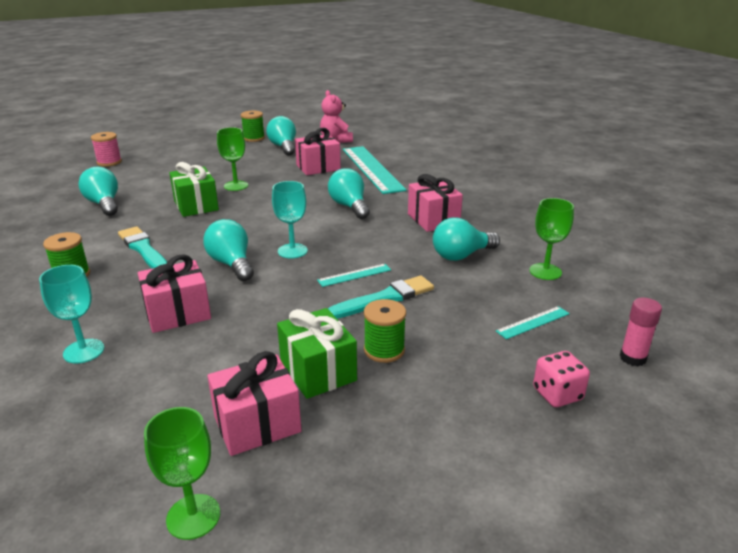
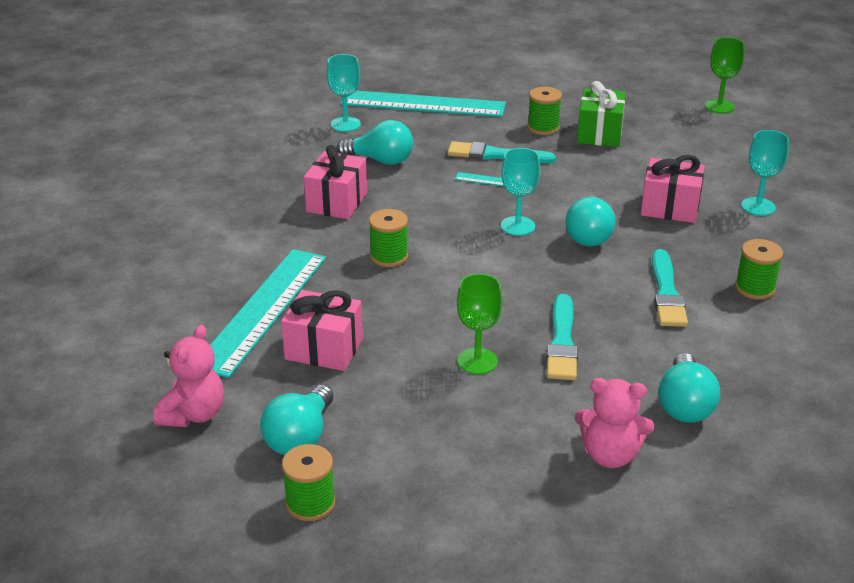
camera: 140 degrees left, 5 degrees up
(109, 162) = (633, 548): pink spool -> none
(136, 179) = (610, 455): none -> pink teddy bear
(196, 205) = (562, 342): green gift -> turquoise brush
(257, 424) = (661, 125): pink gift -> none
(349, 206) = (389, 256): turquoise light bulb -> green spool
(533, 322) = (423, 104): turquoise ruler -> turquoise ruler, size x2.37
(545, 271) = (345, 124): green goblet -> turquoise goblet
(557, 394) = (478, 76): pink dice -> none
(632, 358) = (405, 71): pink glue stick -> none

